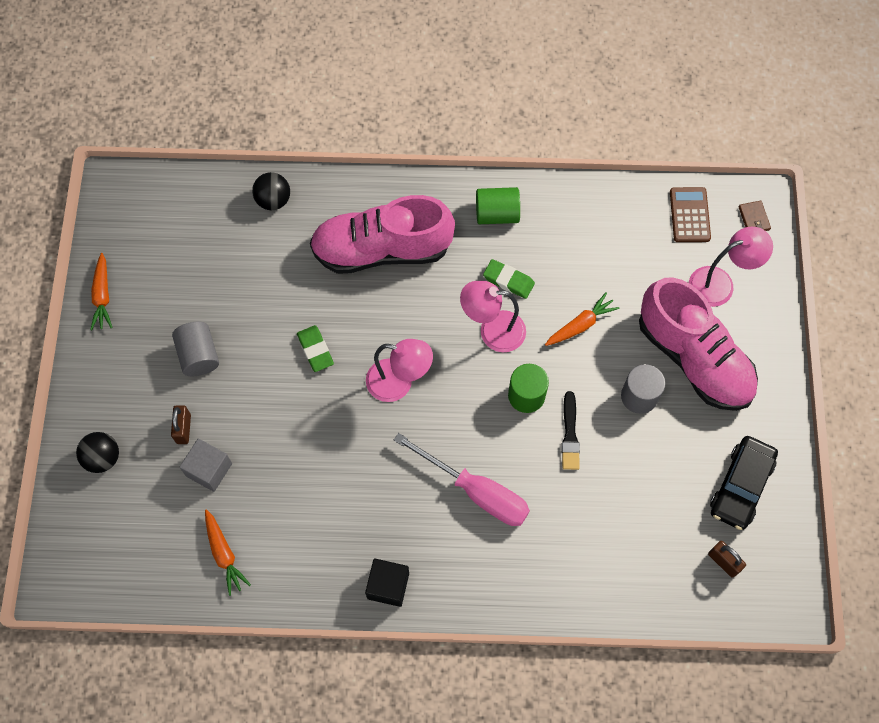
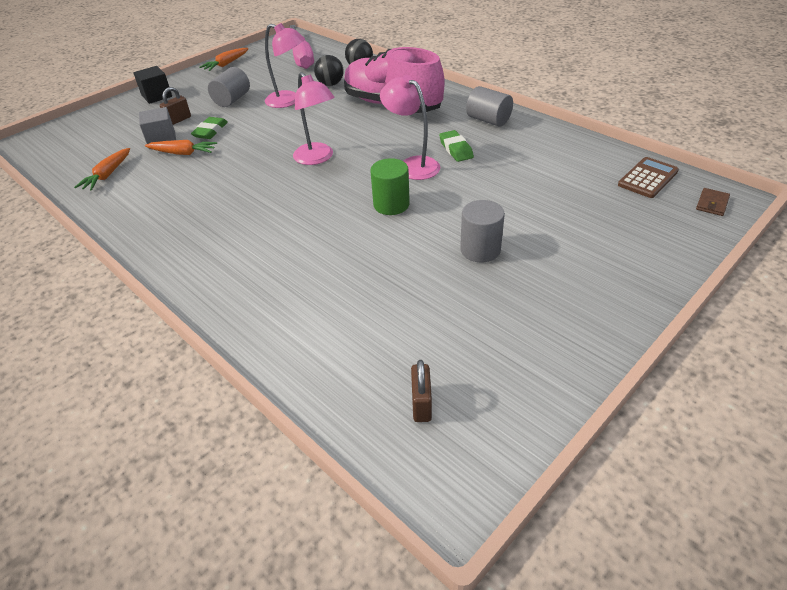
camera: 45 degrees right, 25 degrees down
(103, 458) = (127, 112): black ball -> black ball (330, 84)
(315, 350) = (292, 124): green eraser -> green eraser (210, 131)
(388, 586) = (158, 243): black cube -> black cube (157, 96)
(476, 491) = (285, 232): pink screwdriver -> pink screwdriver (302, 57)
(497, 214) = (488, 120): green cylinder -> grey cylinder
(570, 434) = (395, 240): black brush -> none
(580, 325) = (481, 191): orange carrot -> orange carrot (183, 153)
(693, 358) = (558, 253): pink shoe -> none
(720, 283) = (635, 224): pink lamp -> pink lamp (289, 101)
(741, 486) = (507, 359): black car -> none

